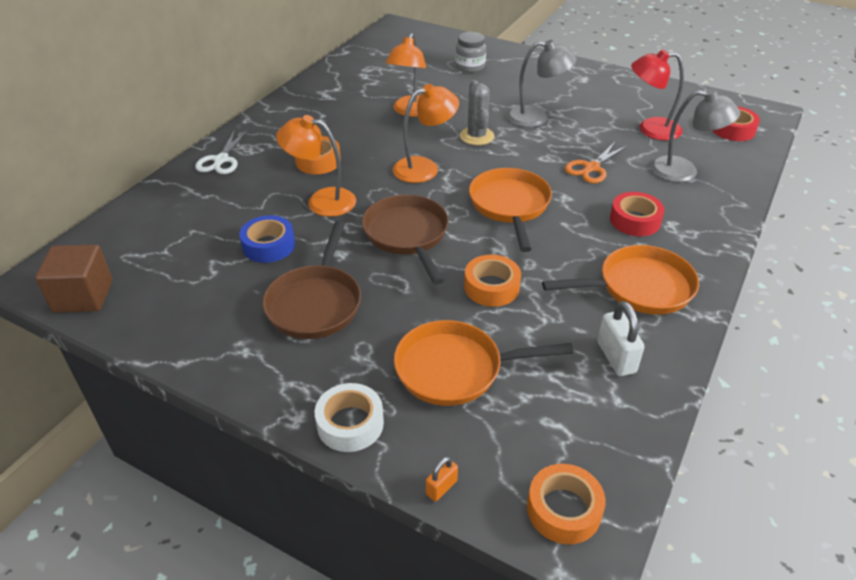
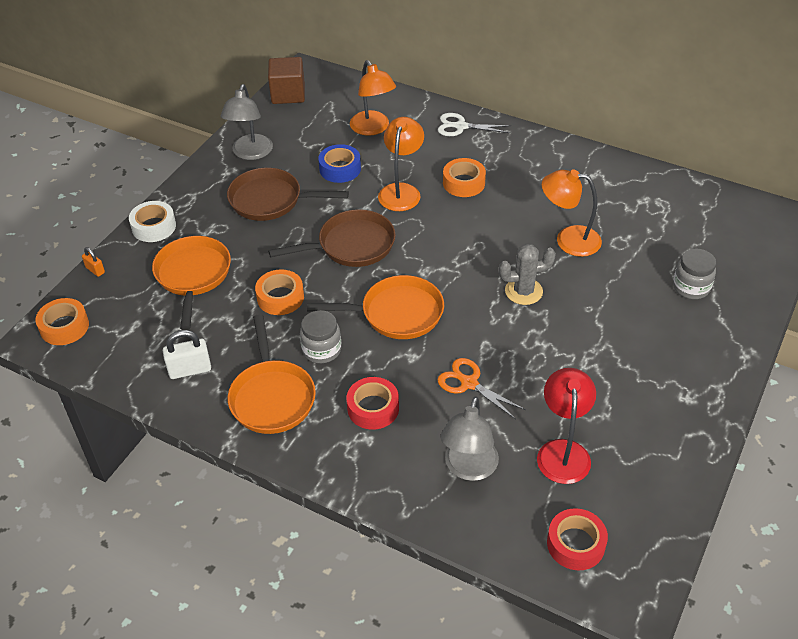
camera: 90 degrees right, 5 degrees up
(424, 168) = (459, 253): orange lamp -> orange lamp (373, 128)
(536, 118) = (573, 343): grey lamp -> grey lamp (250, 153)
(567, 254) = (321, 350): none -> grey jar

